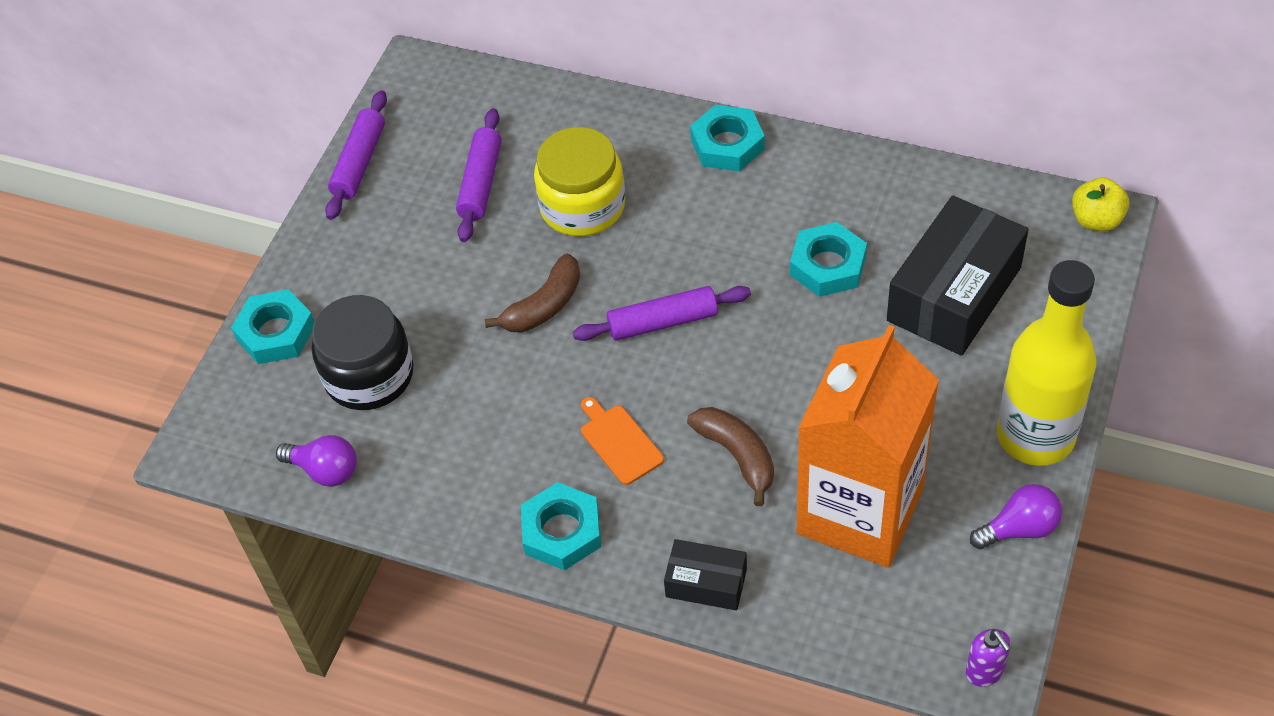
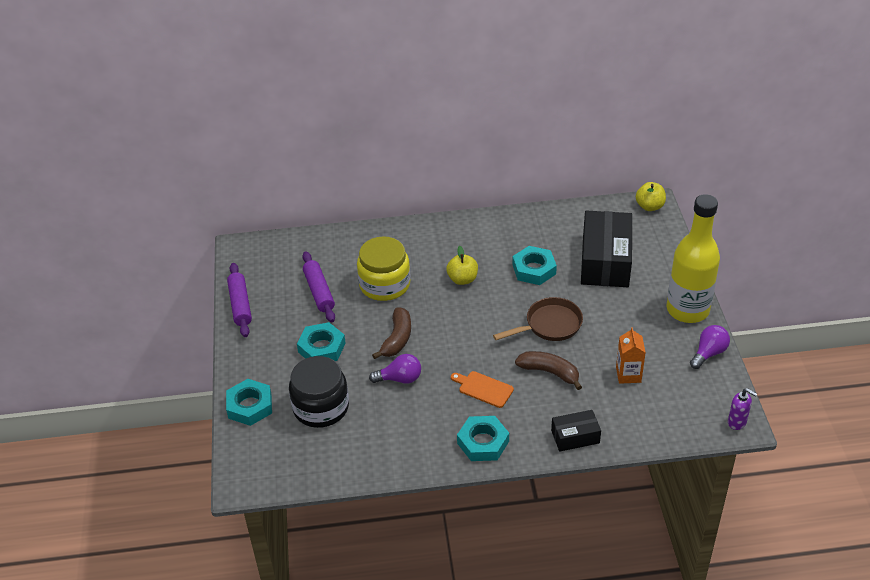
camera: 30 degrees left, 10 degrees down
(325, 470) = (328, 464): purple light bulb -> purple light bulb (400, 379)
(663, 322) = (467, 324): purple rolling pin -> none
(705, 241) = (462, 279): none -> yellow apple
(727, 144) = (443, 231): turquoise nut -> turquoise nut (322, 348)
(789, 374) = (549, 325): none -> brown pan
(860, 511) = (628, 374): orange carton -> orange carton, size x0.40

